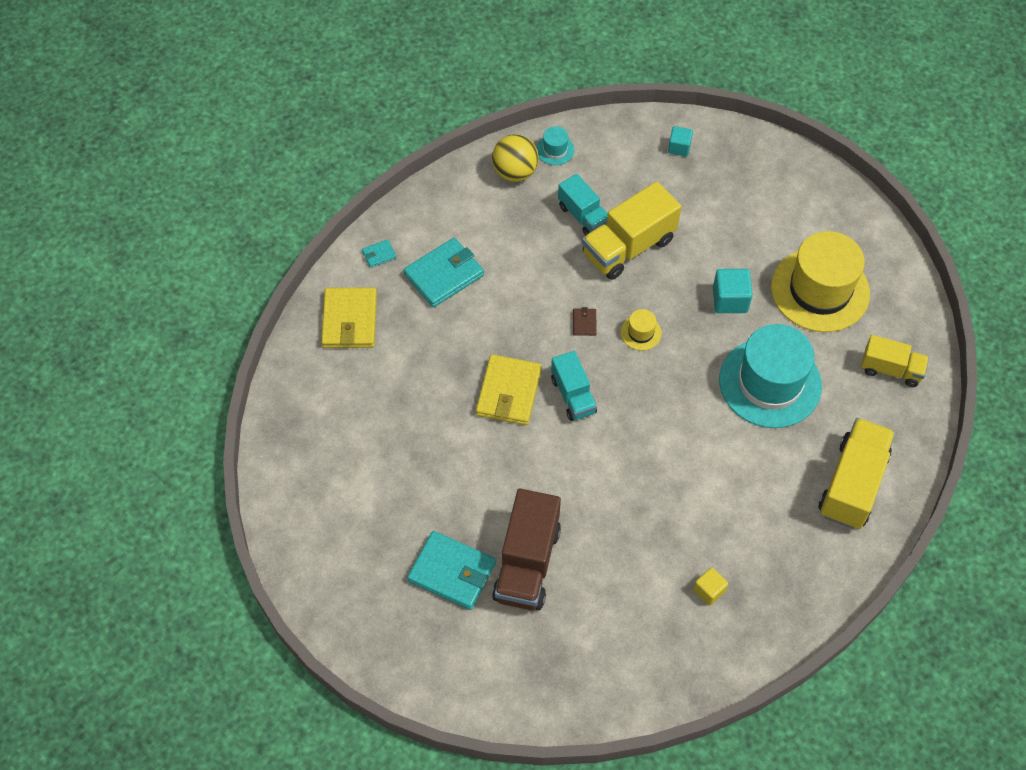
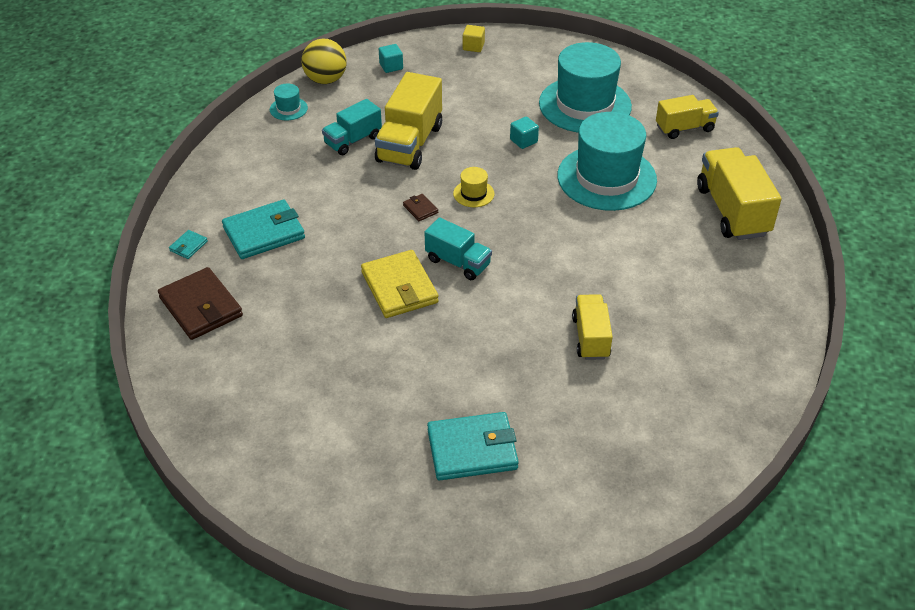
camera: 35 degrees left, 15 degrees down
(350, 320) = (201, 307): yellow wallet -> brown wallet
(444, 275) = (264, 233): turquoise wallet -> turquoise wallet turned 45 degrees clockwise
(515, 172) = (266, 137): yellow ball -> yellow ball (325, 80)
(527, 563) = (533, 404): brown truck -> none
(583, 216) = (353, 140): turquoise truck -> turquoise truck turned 120 degrees clockwise
(620, 532) = (590, 337): none -> yellow truck
(709, 590) = (701, 339): yellow cube -> yellow cube (473, 46)
(730, 300) = (523, 141): turquoise cube -> turquoise cube, size x0.65
(820, 290) = (585, 105): yellow hat -> turquoise hat

